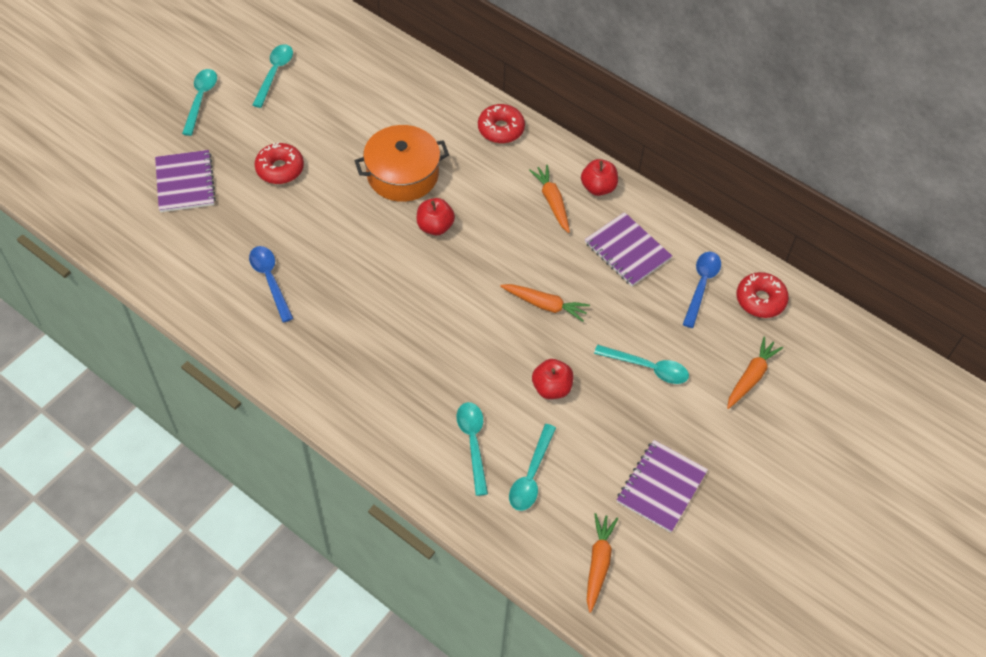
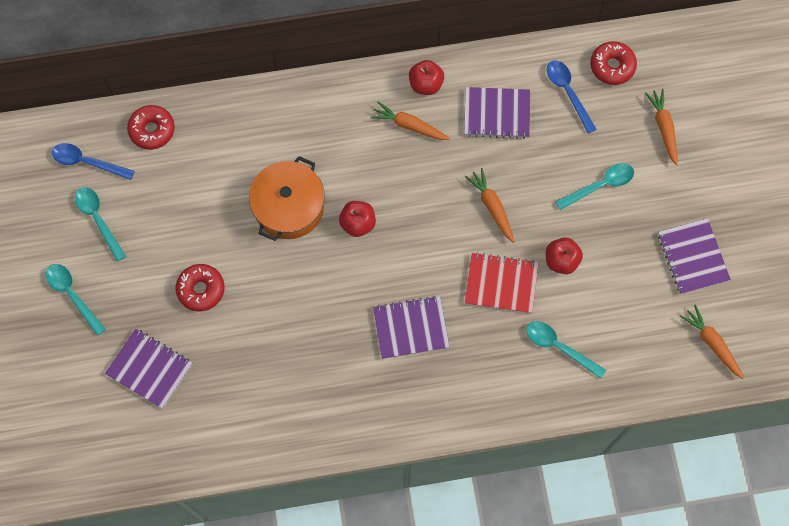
camera: 45 degrees left, 15 degrees up
(270, 280) = (301, 376): blue spoon -> blue spoon (87, 162)
(383, 324) = (411, 328): none -> purple notebook
(485, 359) = (501, 284): none -> red notebook
(501, 129) = (310, 103): red donut -> red donut (152, 130)
(531, 475) = (615, 330): turquoise spoon -> none
(545, 305) = (492, 207): orange carrot -> orange carrot turned 90 degrees counterclockwise

